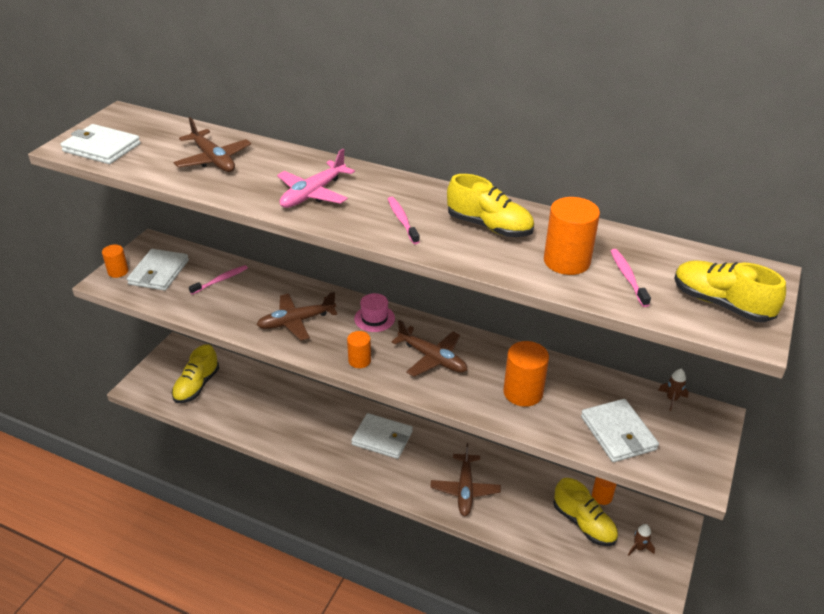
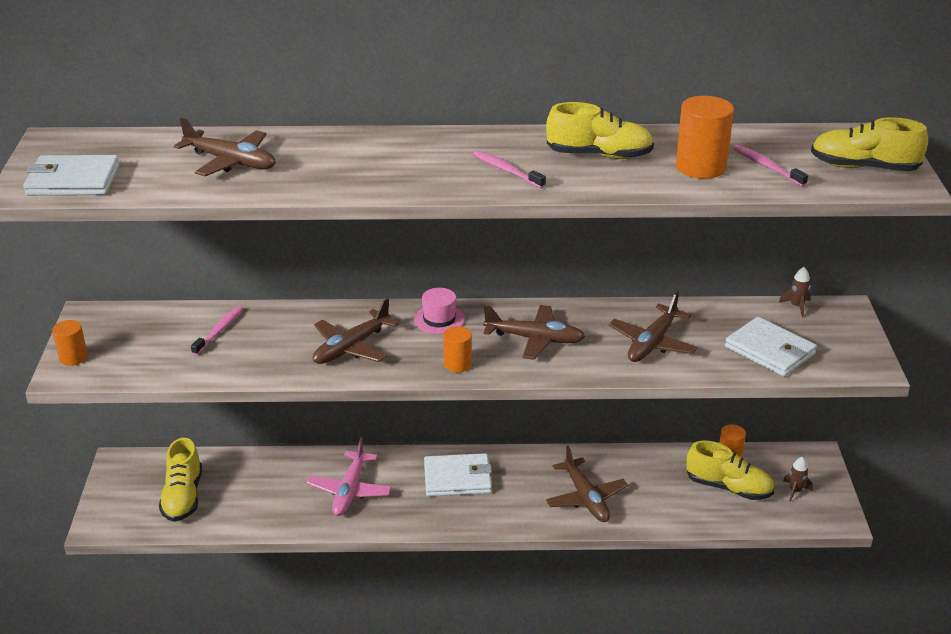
camera: 25 degrees left, 5 degrees down
(159, 272) = (130, 344): white wallet -> none
(313, 193) = (385, 168): pink plane -> pink plane (350, 490)
(523, 392) = (652, 343): orange cylinder -> brown plane

